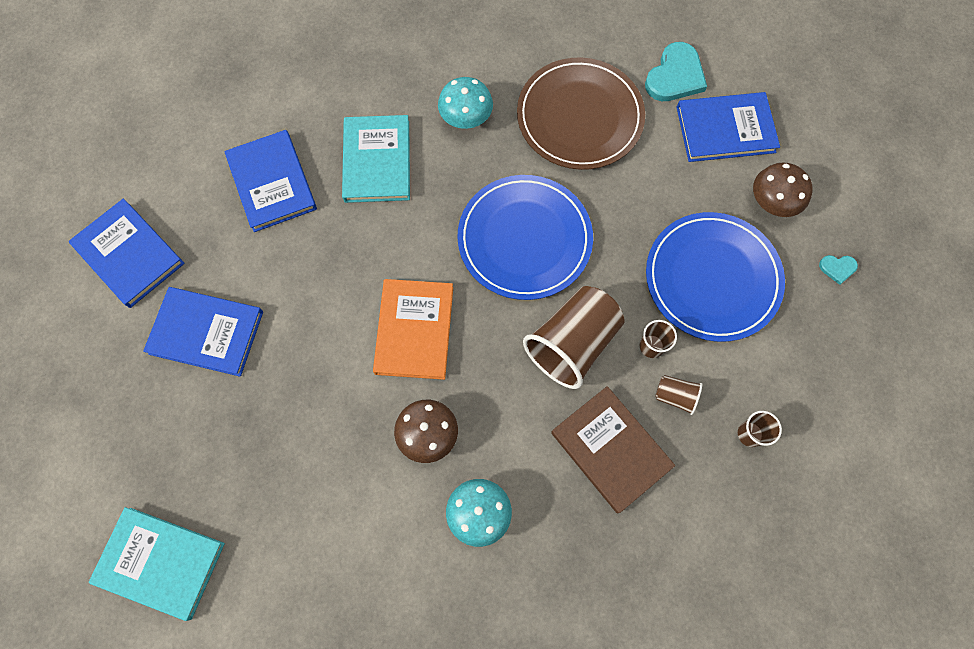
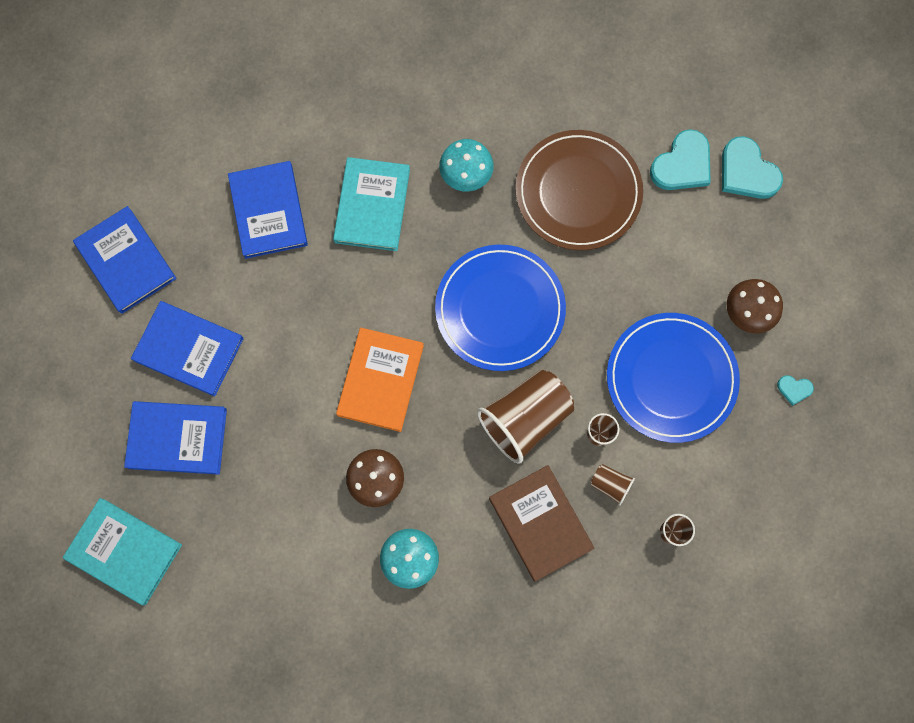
camera: 10 degrees right, 5 degrees up
(725, 129) = (719, 230): blue book -> blue book (177, 438)
(738, 73) = (747, 172): none -> turquoise heart

